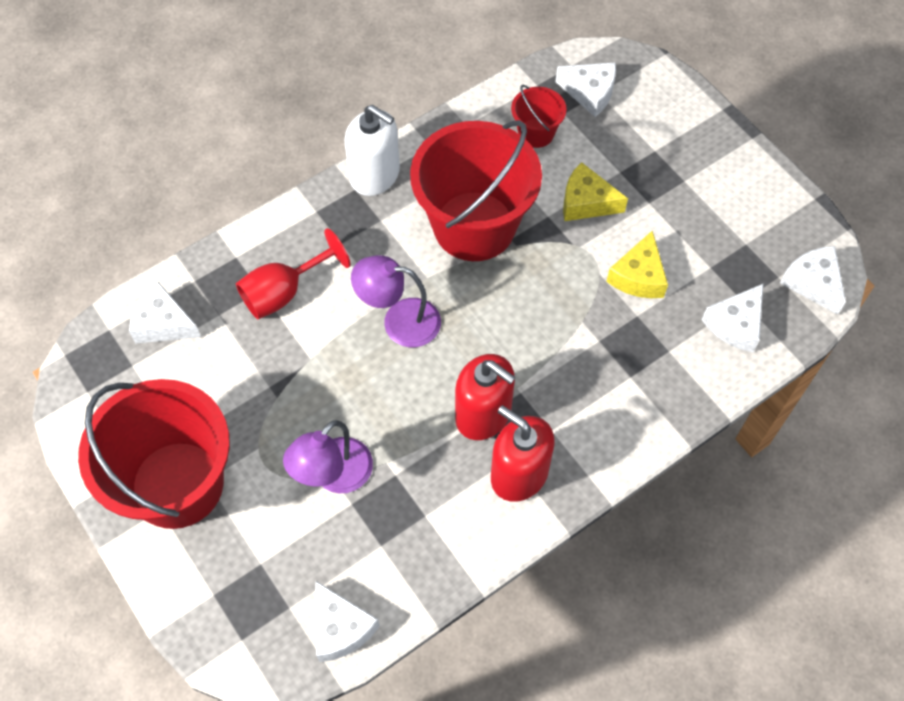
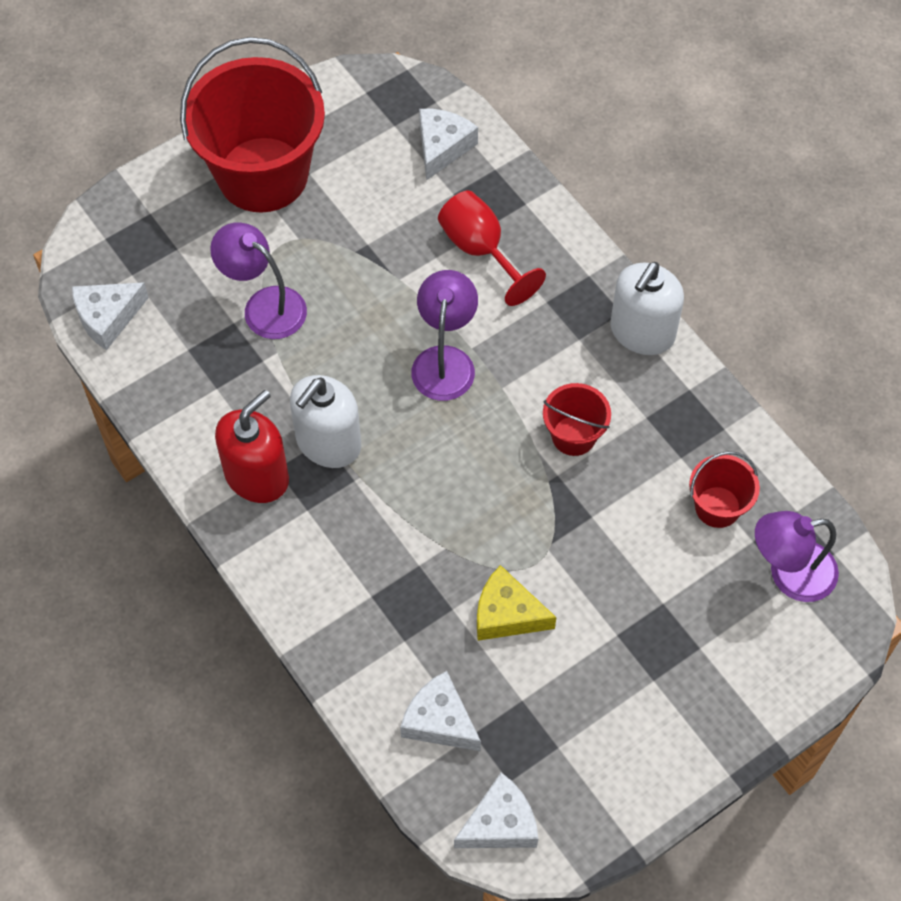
camera: 90 degrees right, 0 degrees up
(474, 226) = (573, 436): red bucket -> red bucket, size x0.46
(483, 414) = (328, 443): red soap dispenser -> white soap dispenser
(586, 202) = (614, 560): yellow cheese -> none
(590, 93) = (789, 574): white cheese -> purple lamp

